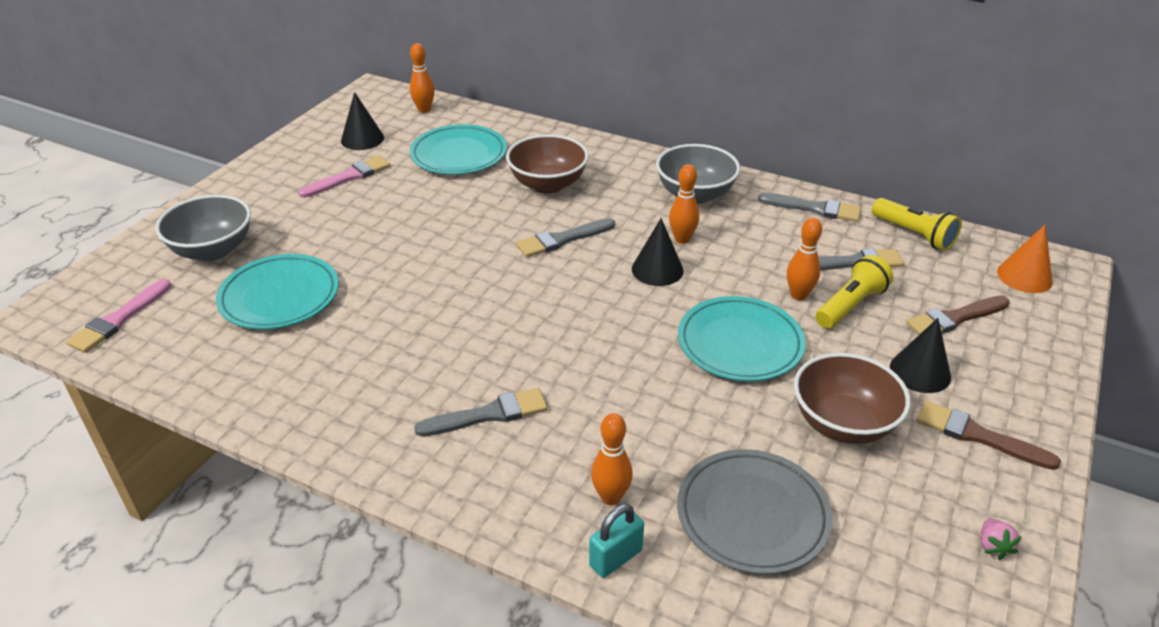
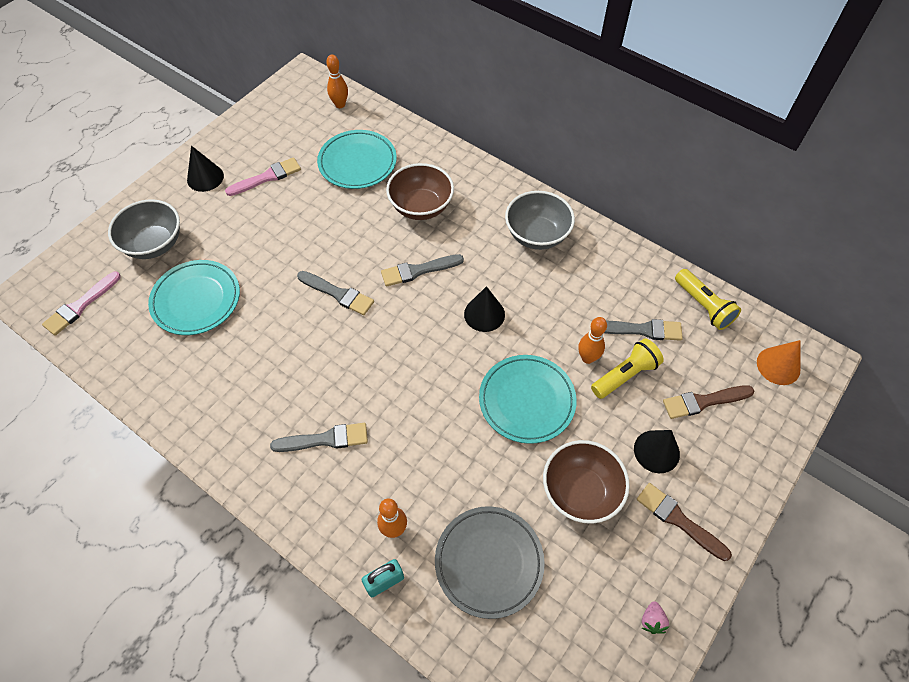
camera: 10 degrees right, 20 degrees up
(362, 139) = (284, 134): black cone -> black cone (205, 177)
(682, 239) = (512, 284): orange bowling pin -> none
(814, 208) = (630, 265): grey brush -> grey brush (338, 294)

